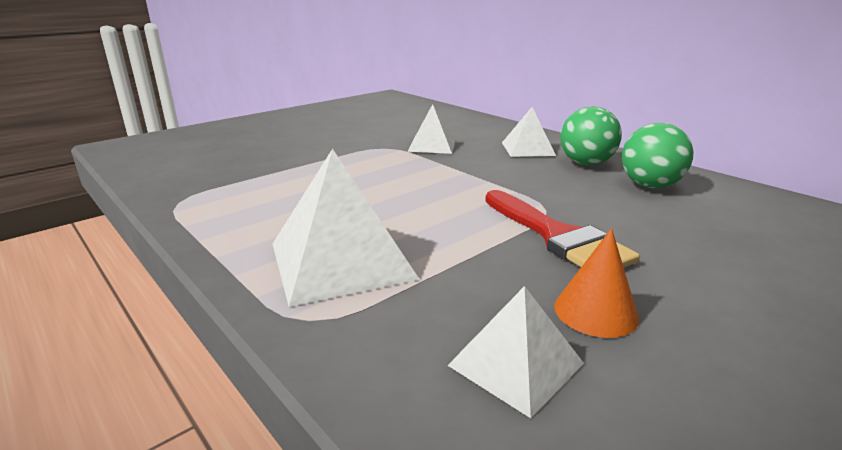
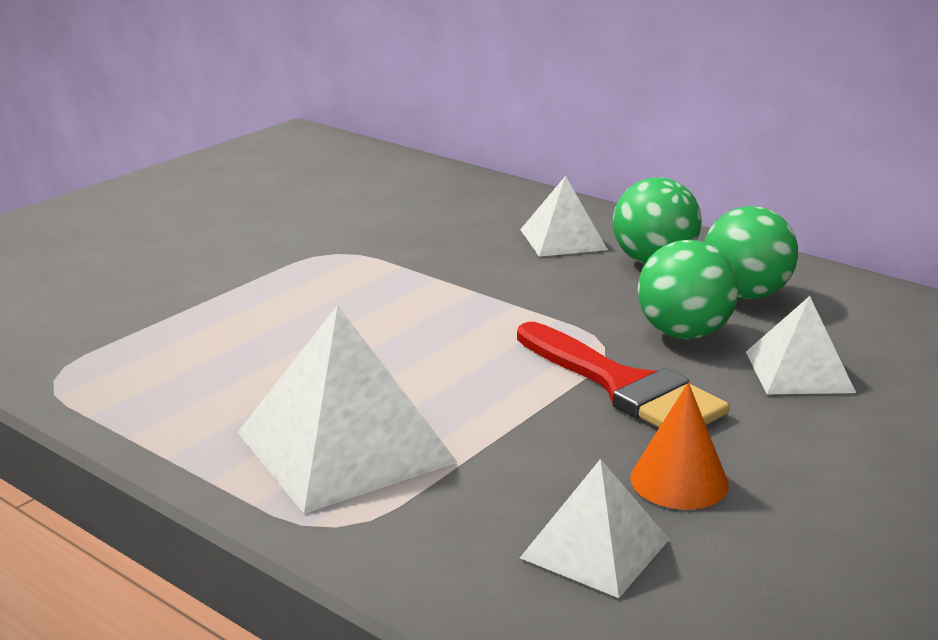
camera: 10 degrees left, 0 degrees up
(432, 145) = (411, 243): white pyramid -> white pyramid (799, 371)
(604, 206) = (683, 333): none -> green ball

